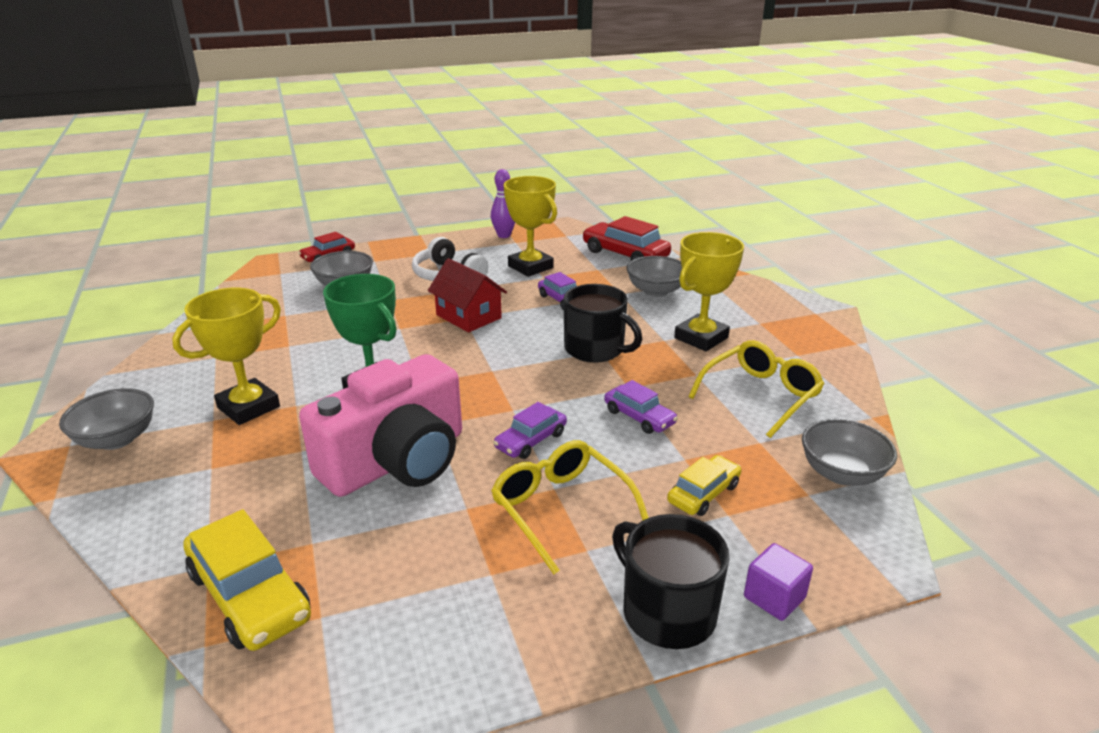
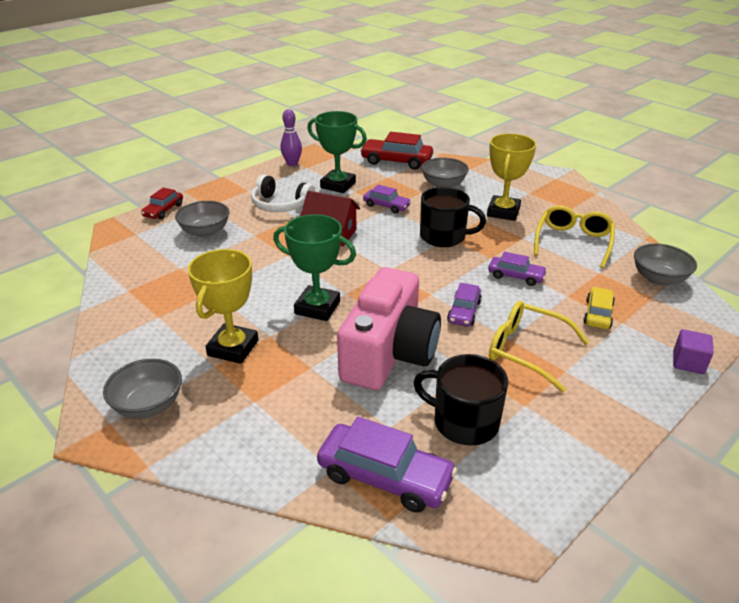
camera: 25 degrees left, 5 degrees up
(249, 595) = (385, 477): yellow car -> purple car
(530, 267) = (338, 185): yellow trophy -> green trophy
(666, 611) = (642, 391): black mug -> black mug (463, 422)

